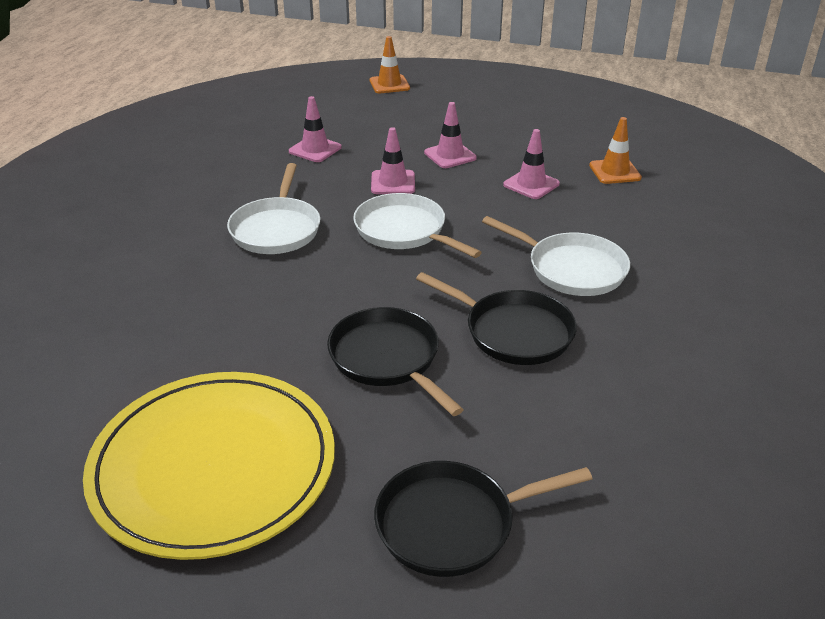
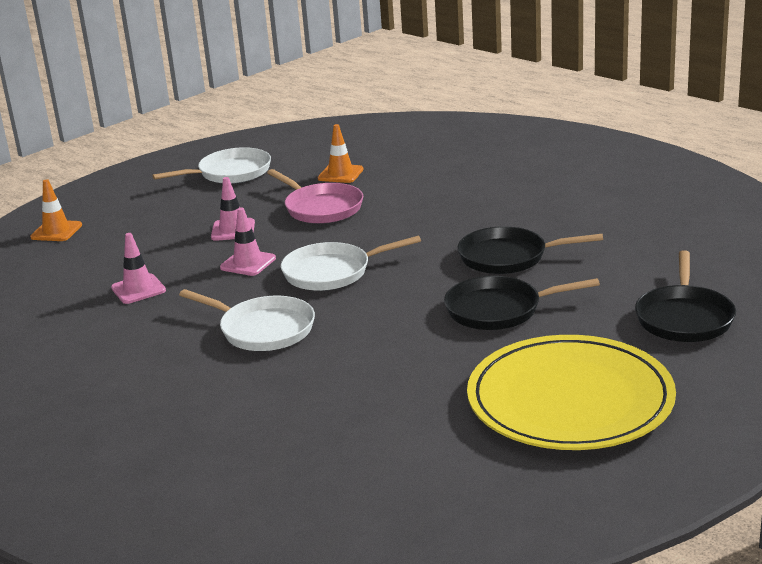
camera: 60 degrees left, 10 degrees down
(513, 332) = (508, 257): black pan -> black pan turned 150 degrees counterclockwise
(531, 184) = (321, 208): pink traffic cone -> pink pan
(571, 269) = (452, 220): white pan -> white pan (230, 173)

